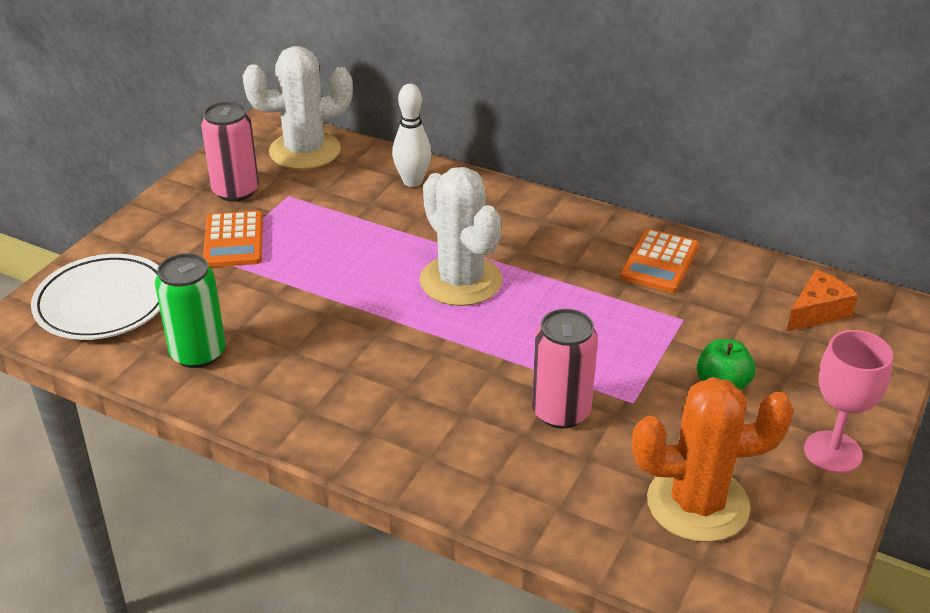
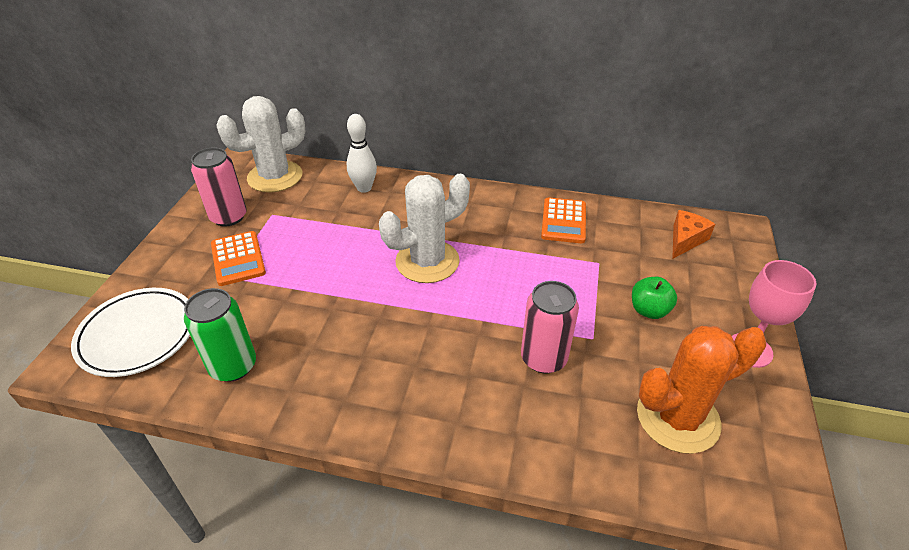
camera: 15 degrees left, 5 degrees up
(461, 281) = (427, 261): white cactus -> white cactus turned 75 degrees counterclockwise

